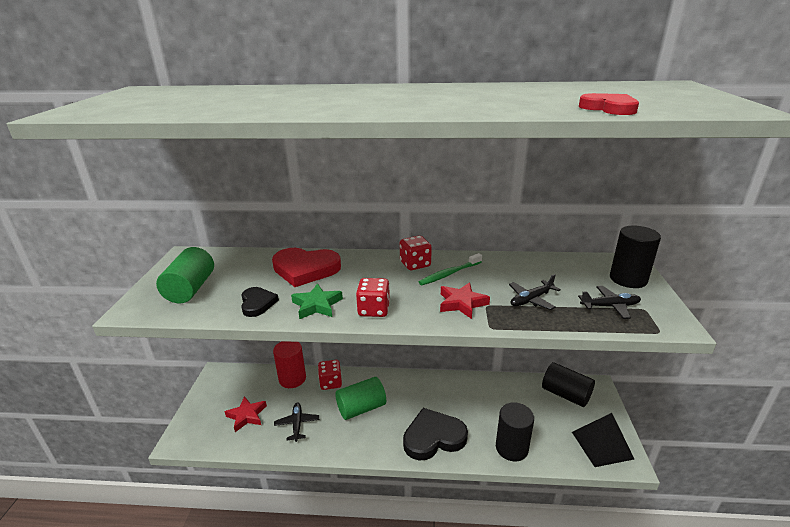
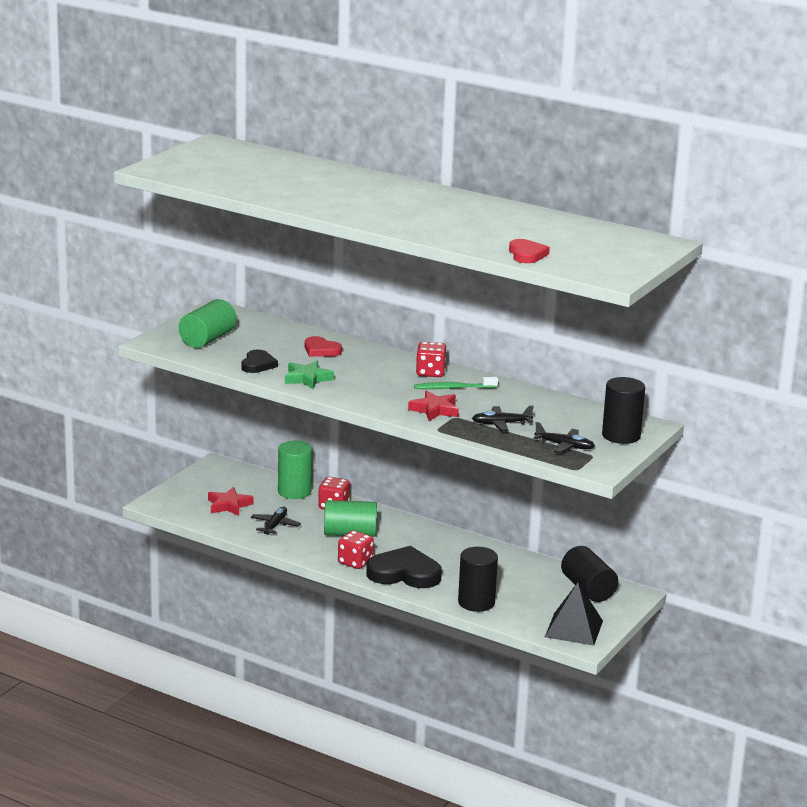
camera: 25 degrees right, 5 degrees down
(292, 379) = (294, 491): red cylinder -> green cylinder
(305, 269) = (321, 350): red heart -> red heart, size x0.56
(374, 310) = (352, 394): red dice -> red dice (355, 562)

